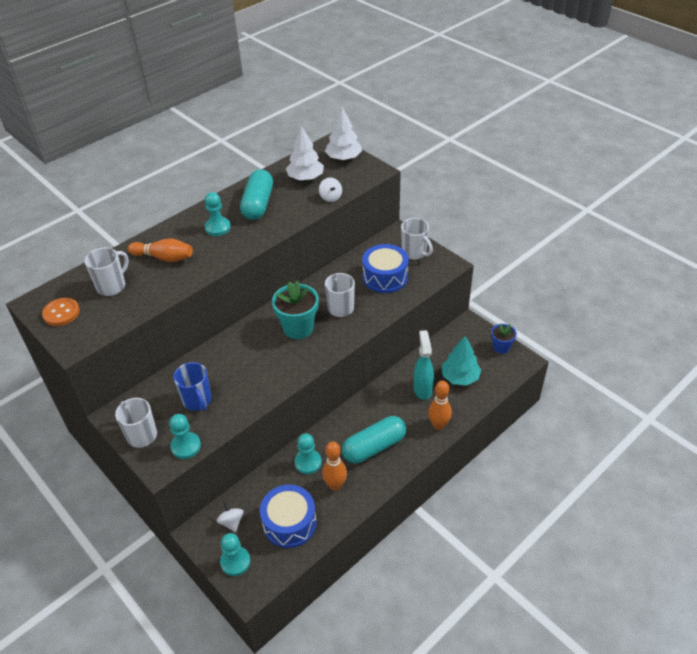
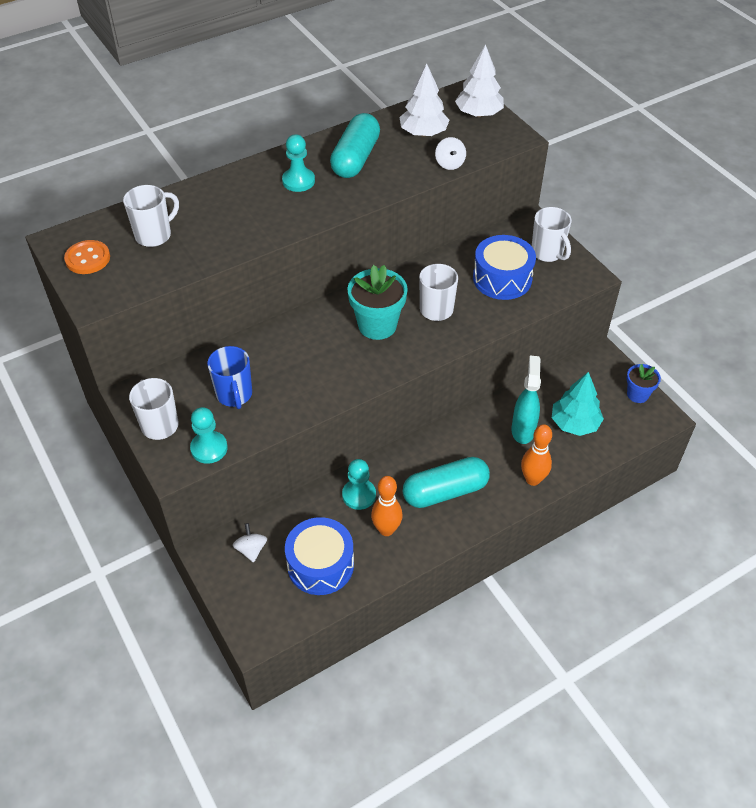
camera: 10 degrees right, 5 degrees up
(164, 258) = (224, 209): orange bowling pin -> none
(235, 561) = (246, 598): turquoise pawn -> none

